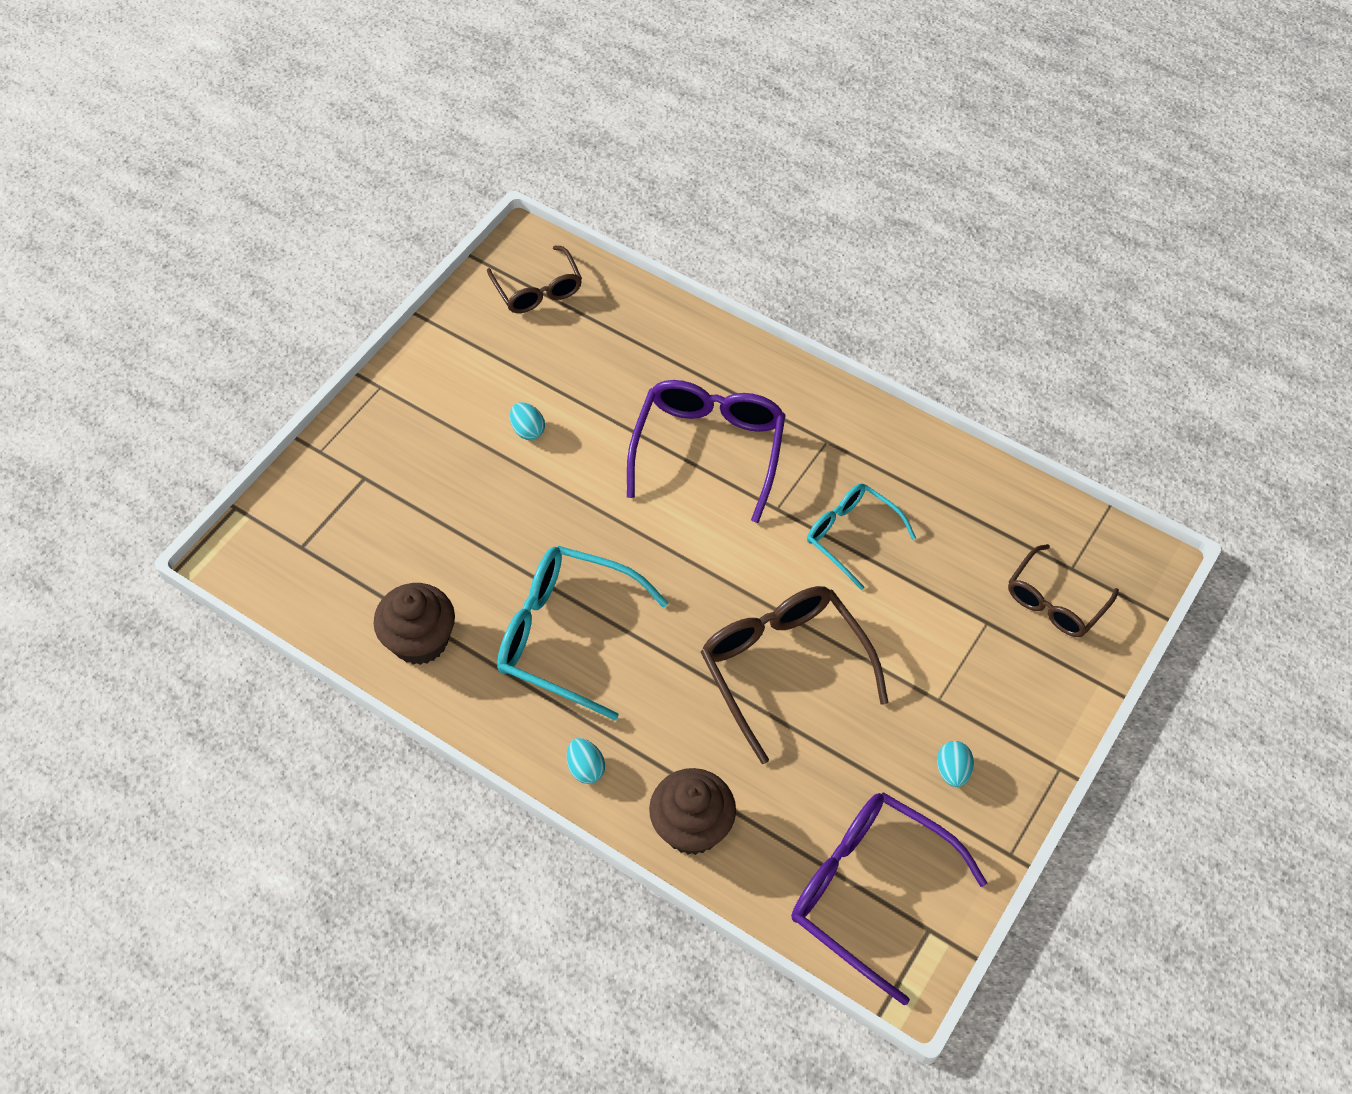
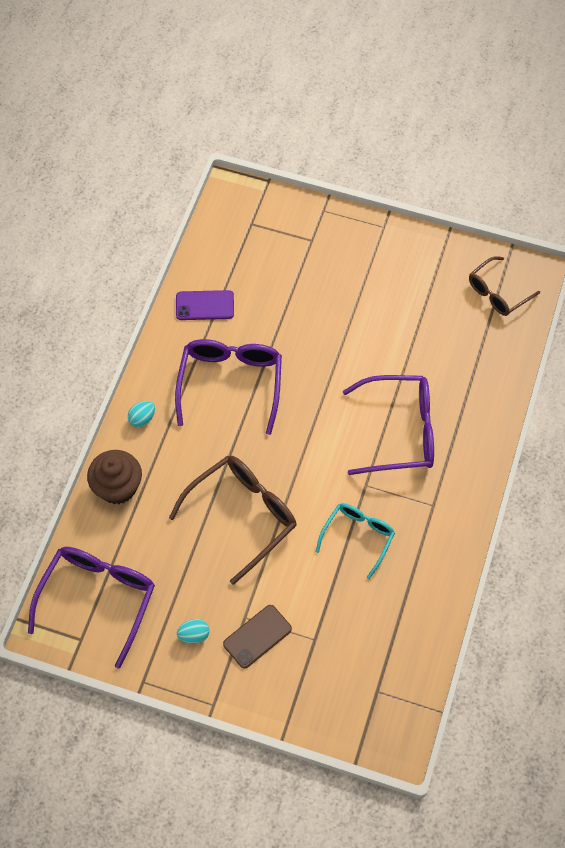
camera: 75 degrees right, 5 degrees up
(420, 640) = (205, 305): brown cupcake -> purple phone
(528, 430) = (378, 319): turquoise egg -> none
(565, 635) = (230, 383): turquoise glasses -> purple glasses
(970, 690) = (257, 636): none -> brown phone
(1054, 602) = (344, 683): brown glasses -> none

